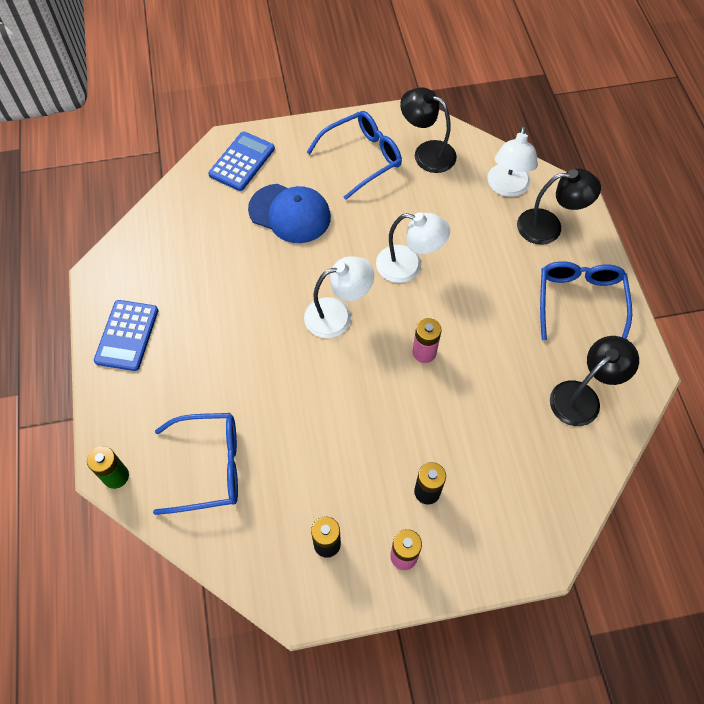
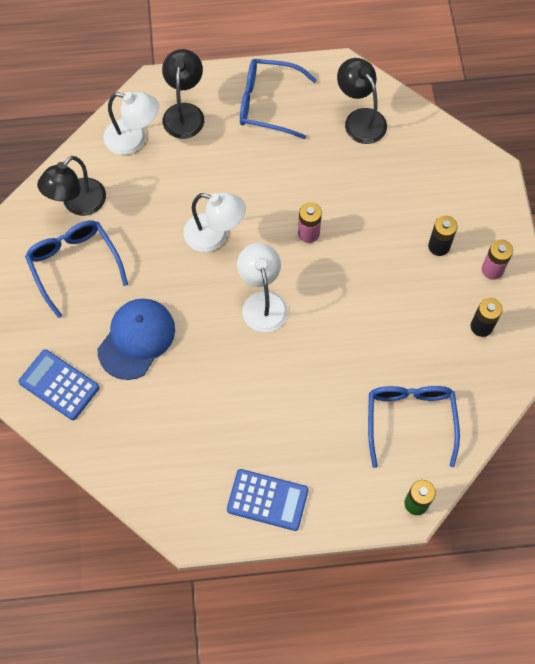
camera: 85 degrees left, 5 degrees up
(408, 266) = (215, 236): white lamp -> white lamp turned 90 degrees clockwise

